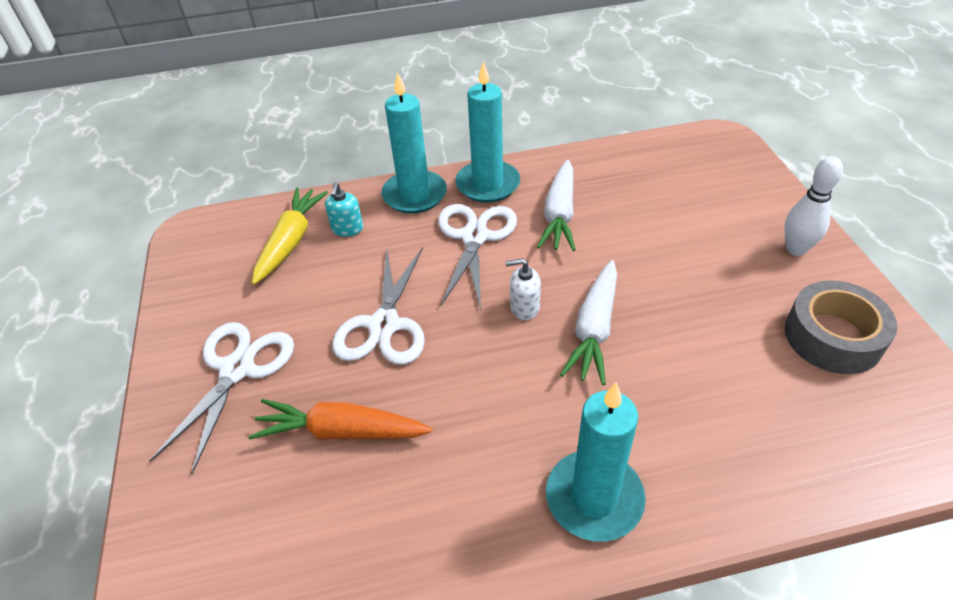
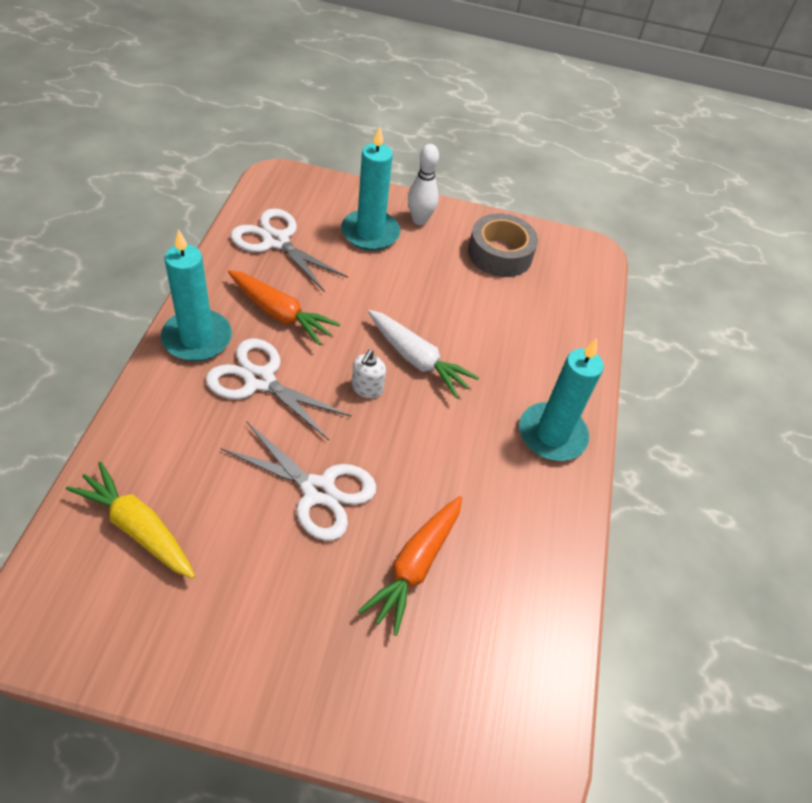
camera: 75 degrees left, 5 degrees up
(237, 369) = (291, 631): white scissors -> white scissors (276, 241)
(347, 229) = (162, 471): turquoise soap dispenser -> none
(414, 195) = (160, 397): turquoise candle -> turquoise candle (370, 233)
(559, 214) = (280, 314): white carrot -> orange carrot

